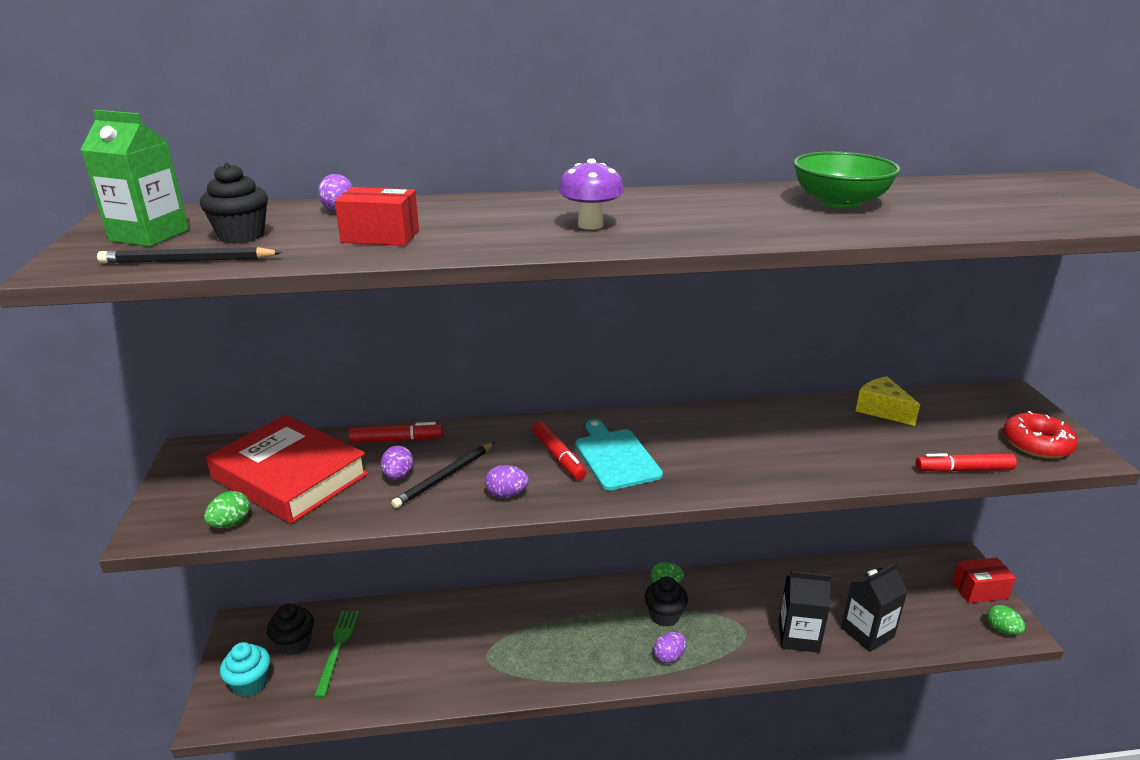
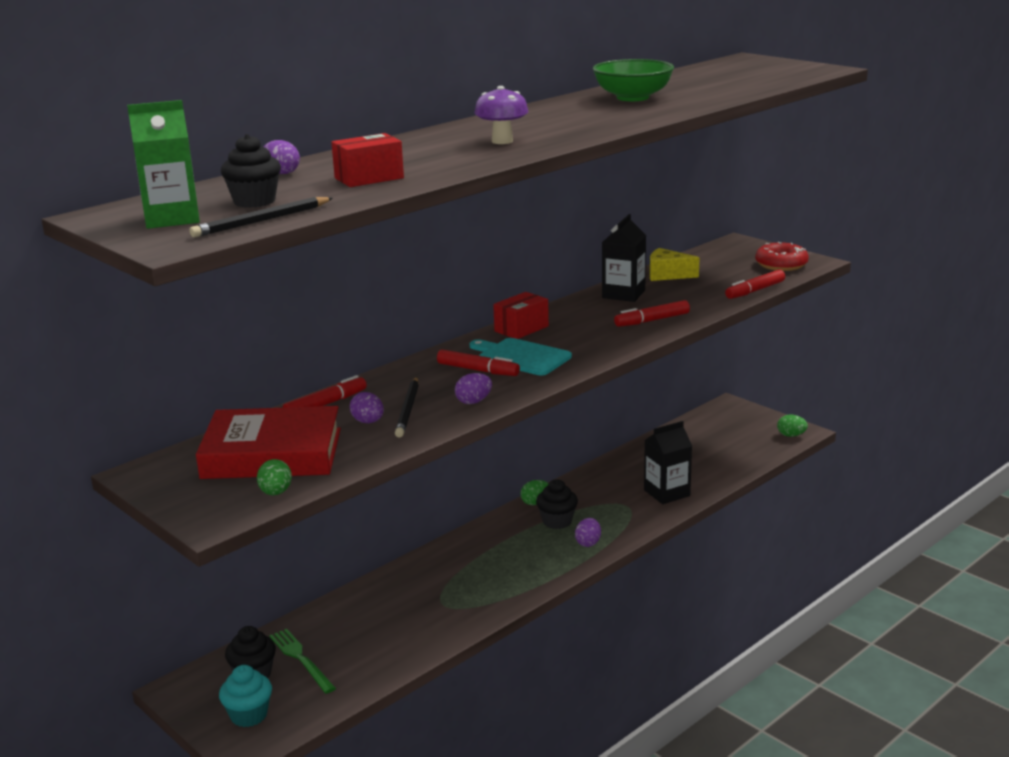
camera: 35 degrees left, 5 degrees down
(797, 464) = (652, 320): none -> red marker
(867, 632) = (710, 471): black carton -> black carton (623, 294)
(979, 590) = (758, 419): red box -> red box (521, 329)

